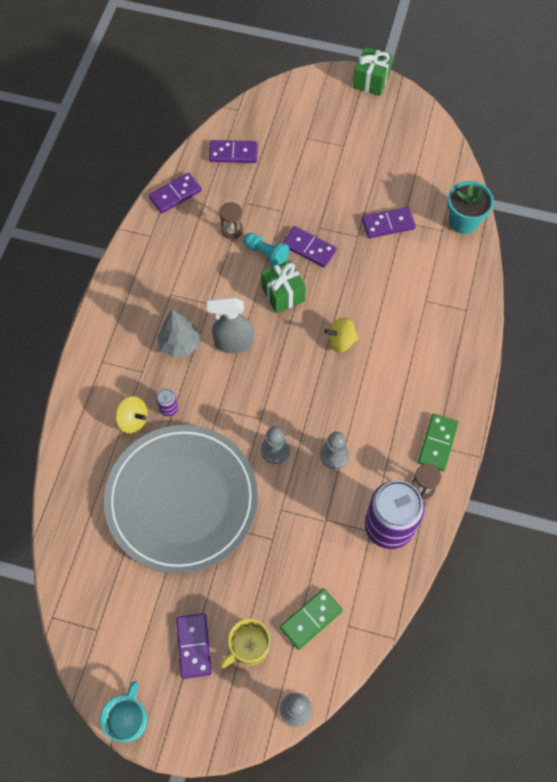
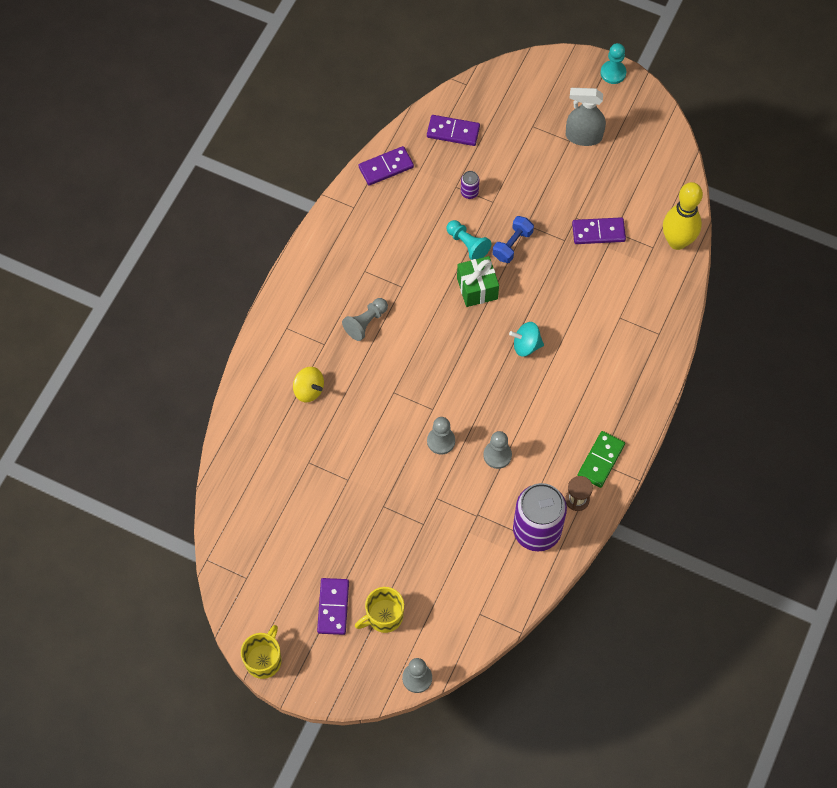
camera: 10 degrees right, 0 degrees up
(128, 719) = (264, 659): turquoise mug -> yellow mug
(168, 408) = (344, 384): purple can -> purple can (469, 192)
(180, 344) = (366, 323): grey tree -> grey pawn
(182, 500) = (343, 473): grey plate -> none
(232, 230) = (437, 214): brown hourglass -> none
(233, 343) = (419, 330): grey spray bottle -> grey spray bottle (583, 136)
(309, 248) = (512, 245): purple domino -> blue dumbbell
(311, 619) = (446, 602): green domino -> none
(341, 341) = (526, 345): yellow spinning top -> turquoise spinning top
(371, 81) = (613, 73): green gift -> turquoise pawn
(463, 221) = (677, 241): turquoise flower pot -> yellow bowling pin

